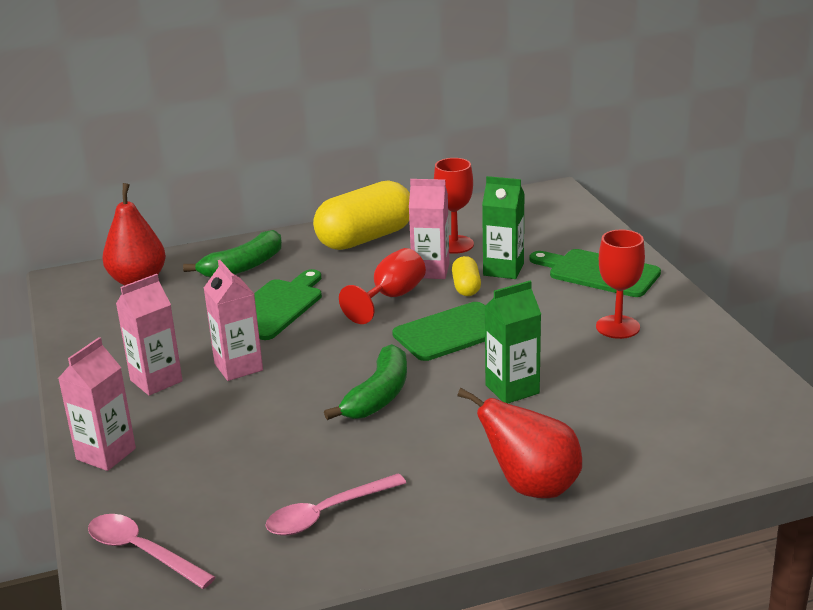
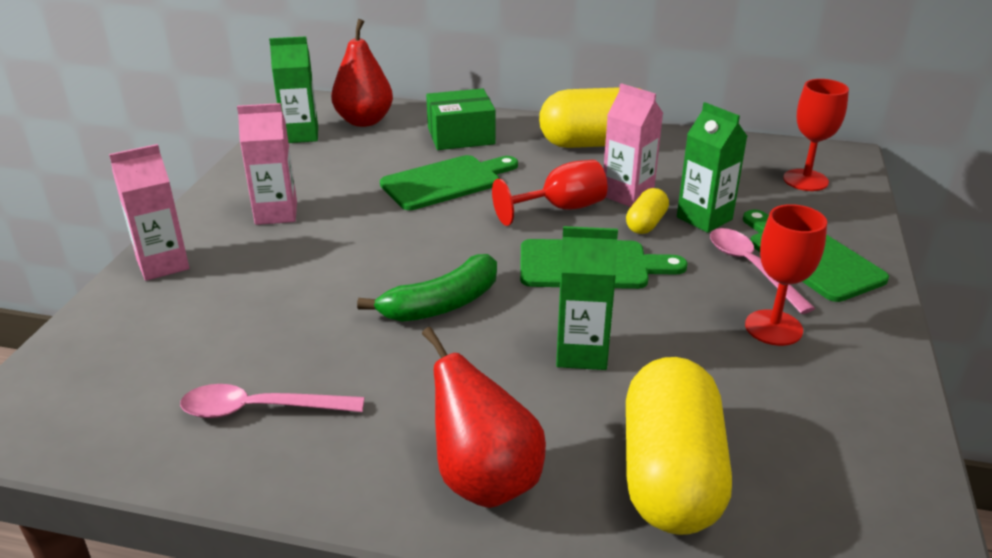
camera: 30 degrees right, 5 degrees up
(91, 311) = (300, 135): none -> green carton
(142, 552) = (77, 371): pink spoon -> pink spoon (751, 268)
(238, 367) = (353, 226): pink carton -> none
(243, 266) = (461, 136): green banana -> green box
(454, 244) = (679, 176): red goblet -> red goblet (805, 180)
(638, 436) = (670, 475): none -> yellow capsule

